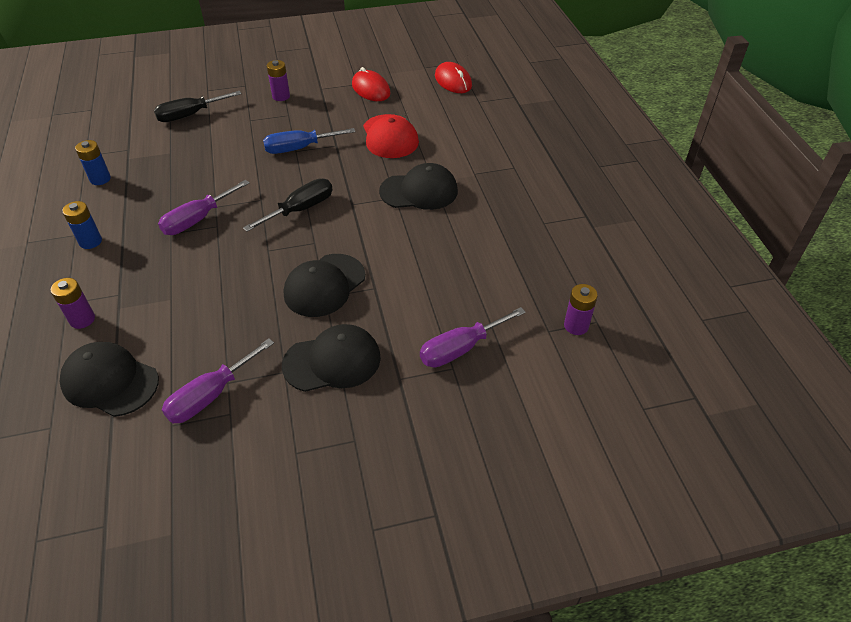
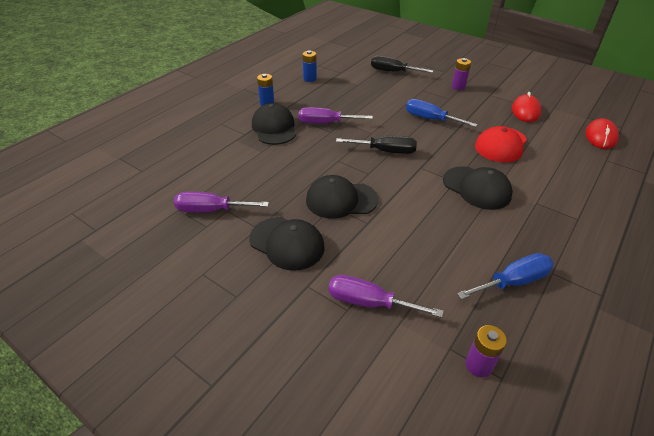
camera: 50 degrees right, 5 degrees down
(82, 319) = (216, 134): purple battery -> none
(110, 381) = (186, 169): black cap -> black cap (274, 128)
(529, 249) = (513, 281): none -> blue screwdriver

